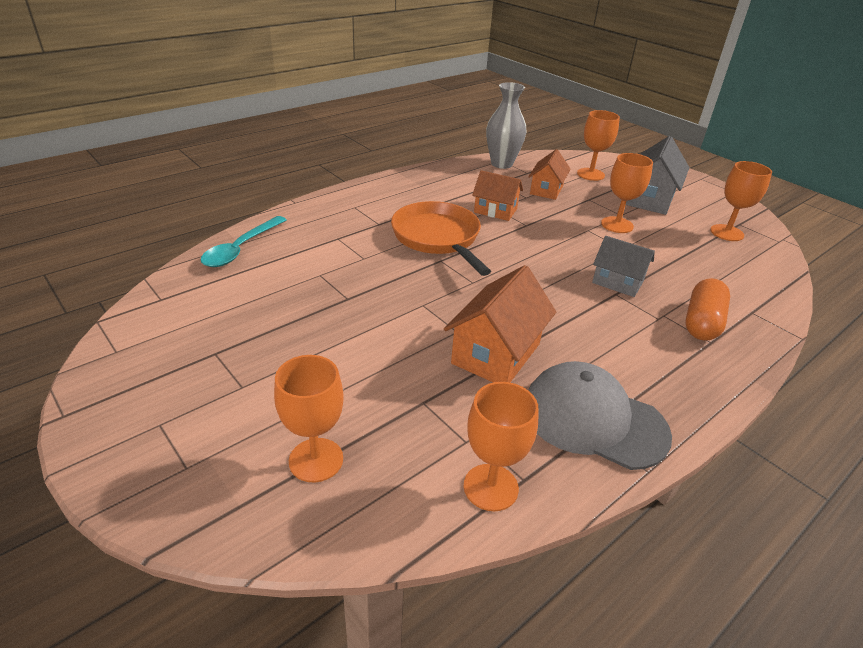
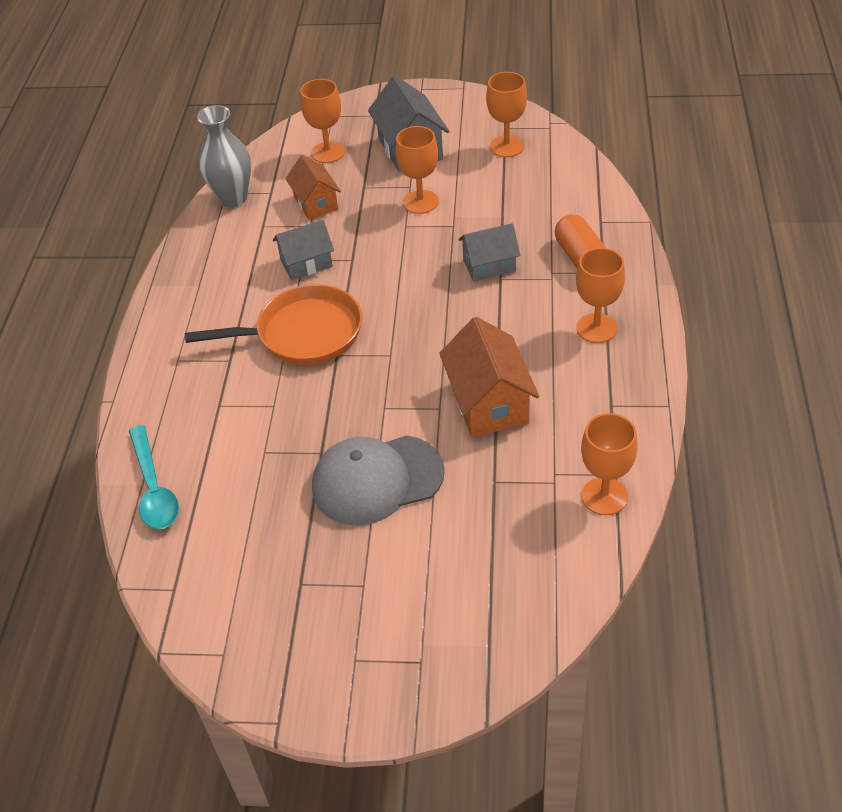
camera: 40 degrees left, 10 degrees up
(316, 460) = (488, 579): orange goblet -> orange goblet (596, 328)
(438, 238) = (302, 334): orange pan -> orange pan turned 150 degrees clockwise
(495, 211) = (306, 263): orange house -> grey house
(594, 419) = (604, 398): grey cap -> grey cap (377, 480)

